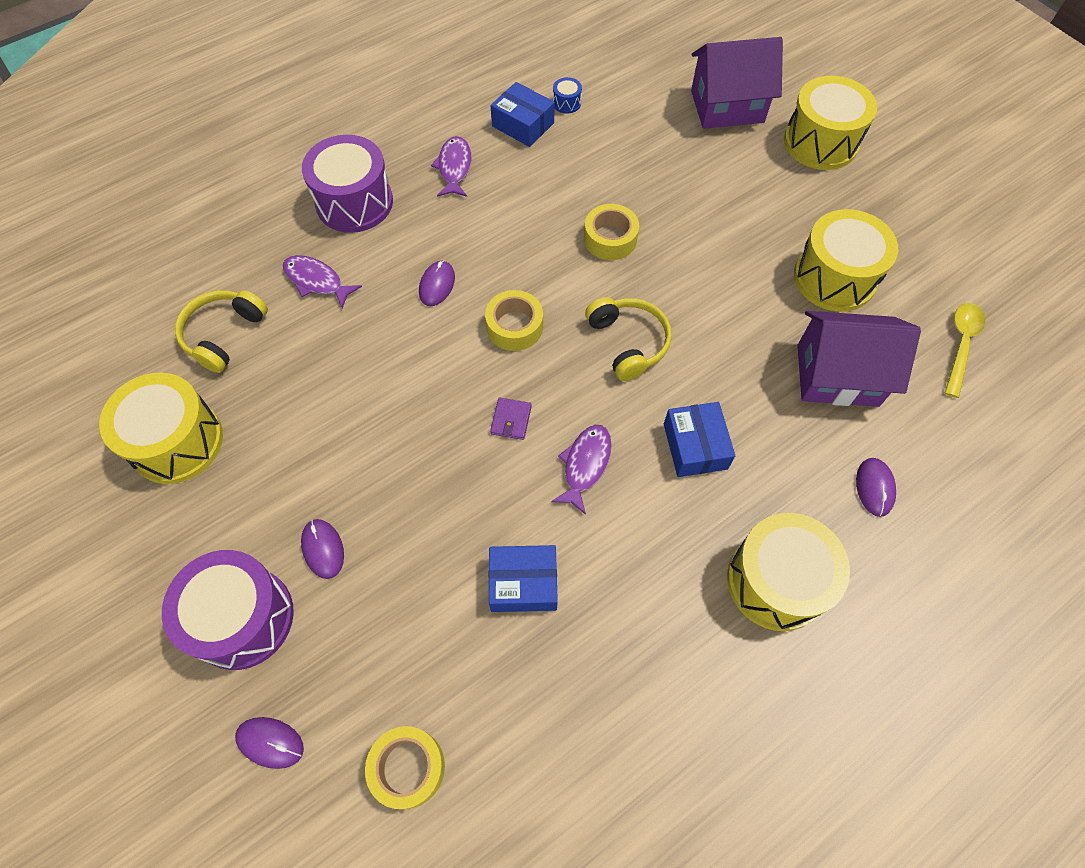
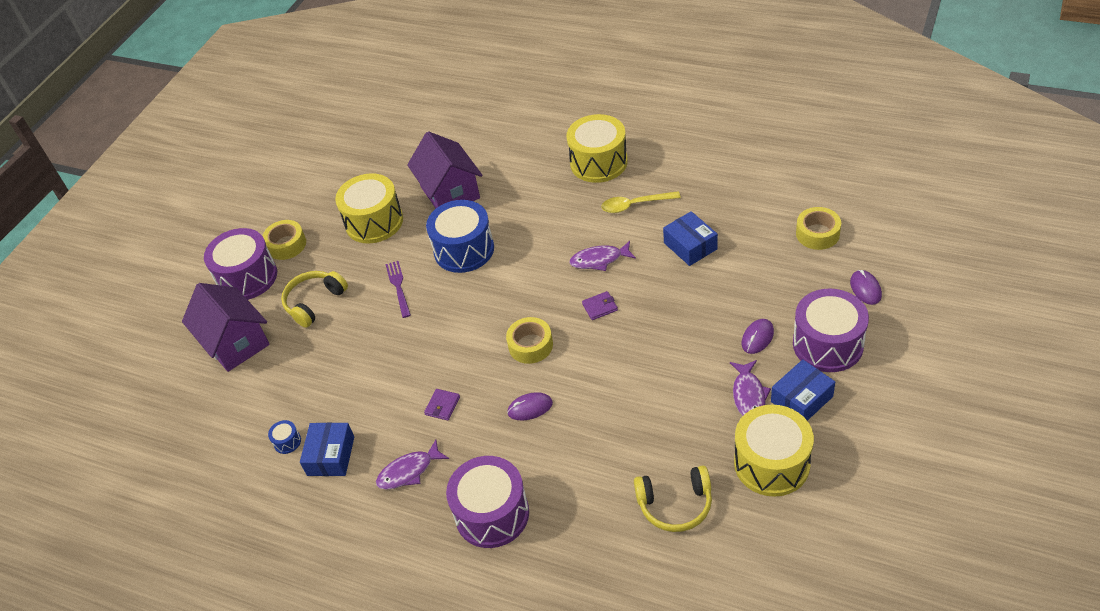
camera: 115 degrees left, 15 degrees down
(317, 281) = (584, 482): purple fish -> purple fish (748, 395)
(504, 221) = (442, 406): none -> purple wallet
(610, 239) = (417, 339): yellow tape -> yellow tape (286, 245)
(628, 342) = (498, 286): yellow headphones -> yellow headphones (314, 302)
(695, 446) = (547, 224): blue box -> blue box (801, 399)
(702, 255) = (398, 287): none -> purple fork
(715, 339) = (464, 250): none -> blue drum
(820, 142) = (247, 277): yellow drum -> purple drum
(874, 487) = (513, 152): purple mouse -> none
(961, 345) = (390, 157): yellow spoon -> yellow spoon (635, 205)

